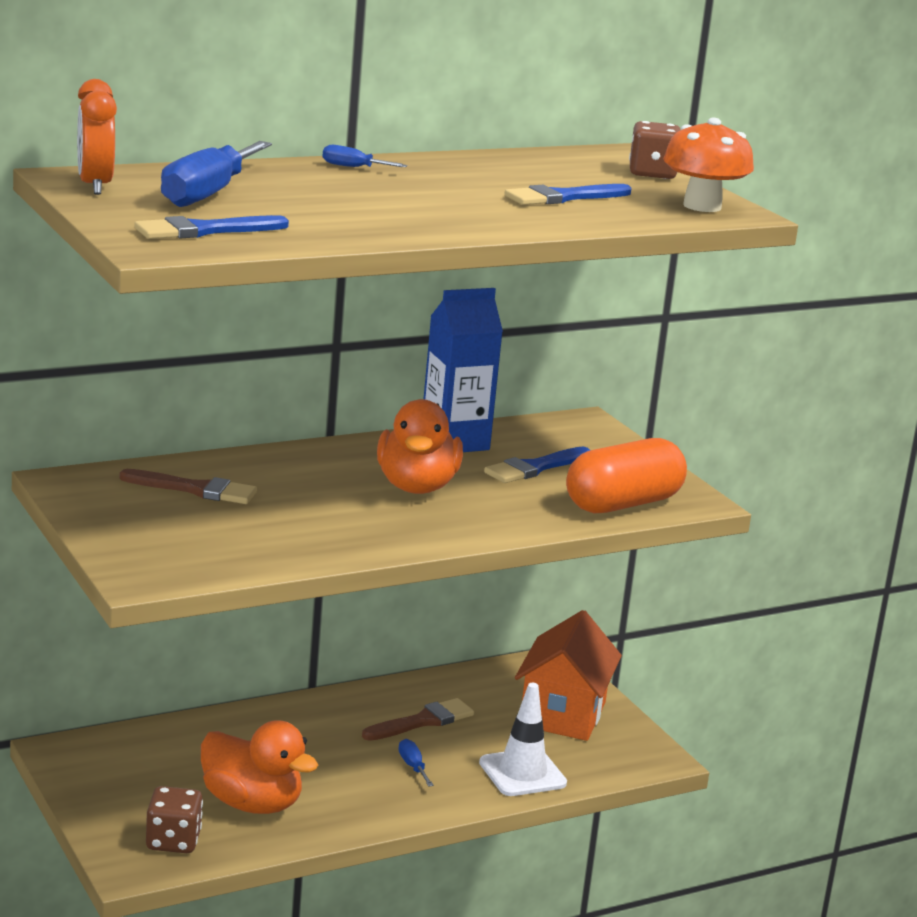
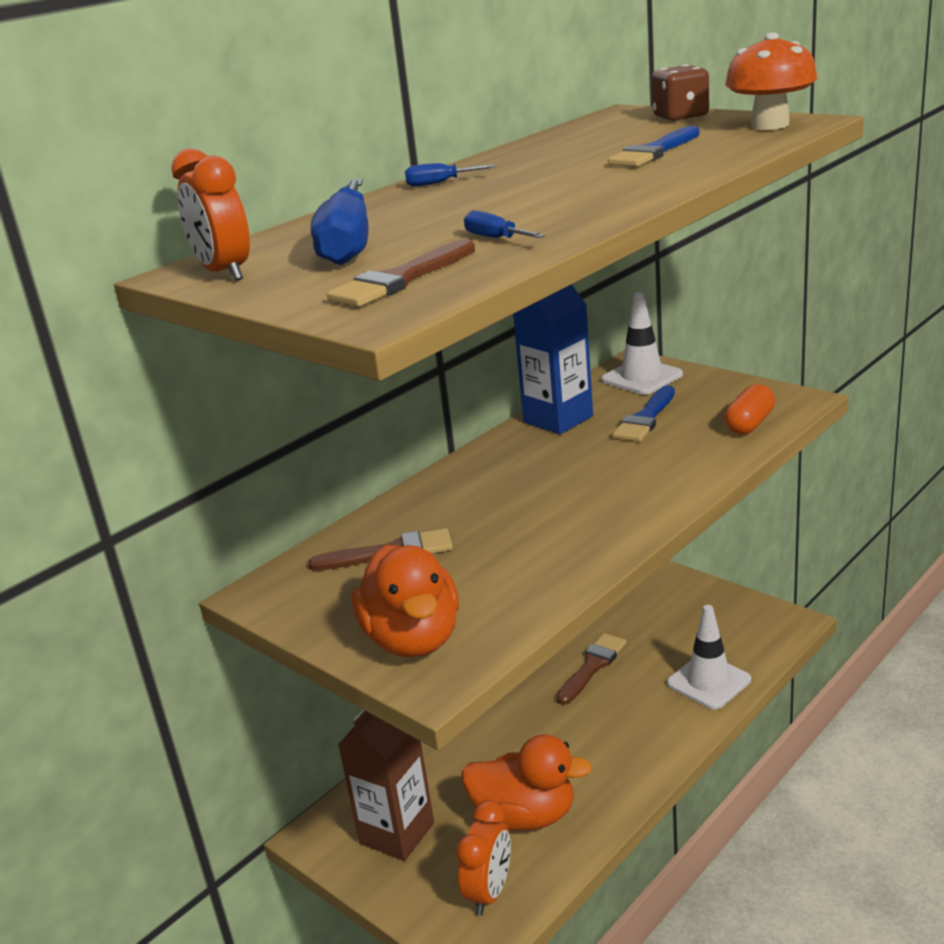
camera: 15 degrees left, 5 degrees up
(129, 774) = (397, 833): none -> brown carton
(173, 841) = (489, 892): brown dice -> orange clock
(204, 231) = (400, 279): blue brush -> brown brush
(413, 766) = (621, 714): blue screwdriver -> blue screwdriver (495, 238)
(416, 487) = (575, 473): orange duck -> orange duck (413, 639)
(562, 714) = (688, 613): orange house -> none
(576, 435) = (642, 377): none -> white traffic cone
(623, 504) = (749, 424): orange capsule -> orange capsule, size x0.58

